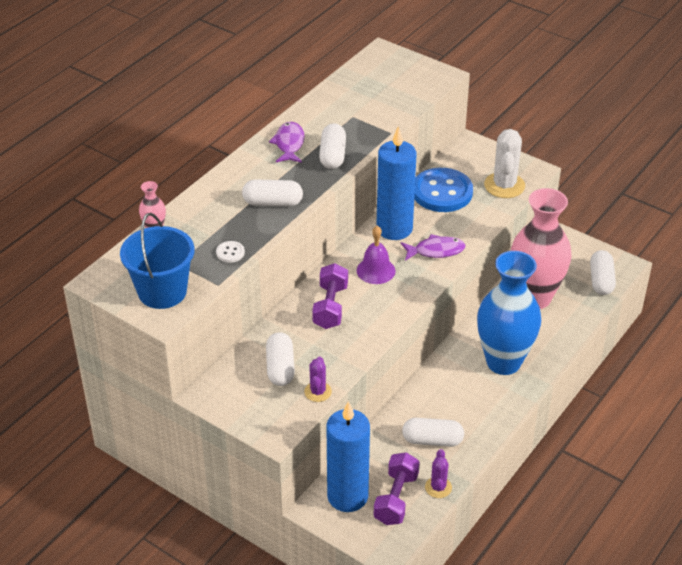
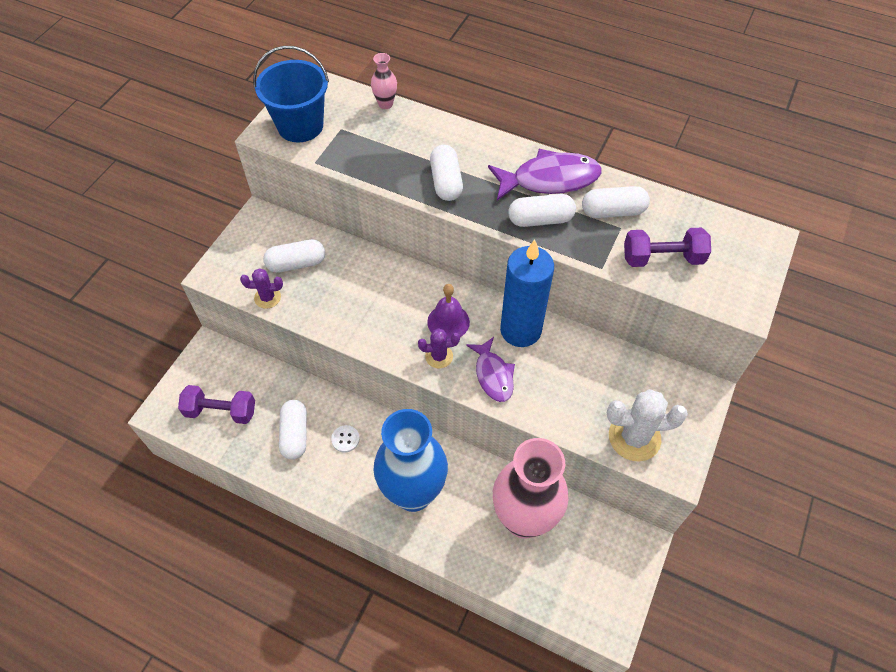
camera: 80 degrees right, 15 degrees up
(230, 253) = (362, 163): white button -> white button (345, 439)
(289, 144) = (549, 179): purple fish -> purple fish, size x1.55
(330, 307) = (386, 290): purple dumbbell -> purple dumbbell (662, 258)
(347, 496) = (222, 371): blue candle -> none
(438, 487) = (235, 446): purple cactus -> purple cactus (439, 356)
(442, 192) = (599, 370): blue button -> none
(601, 281) = (574, 599): white capsule -> white capsule (613, 211)

